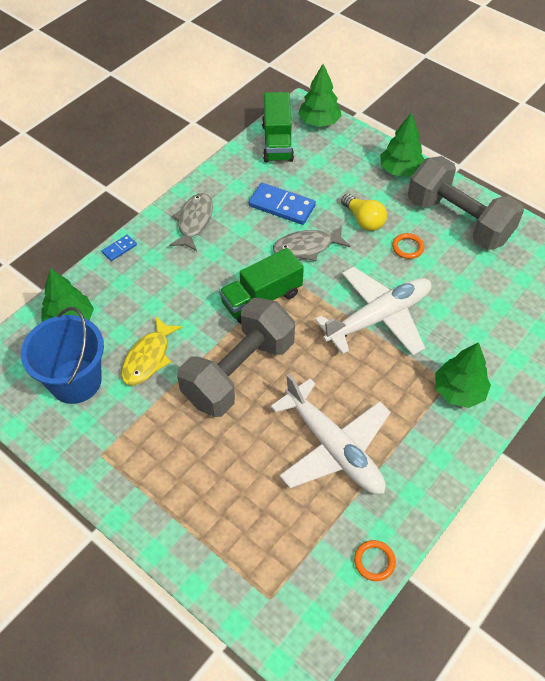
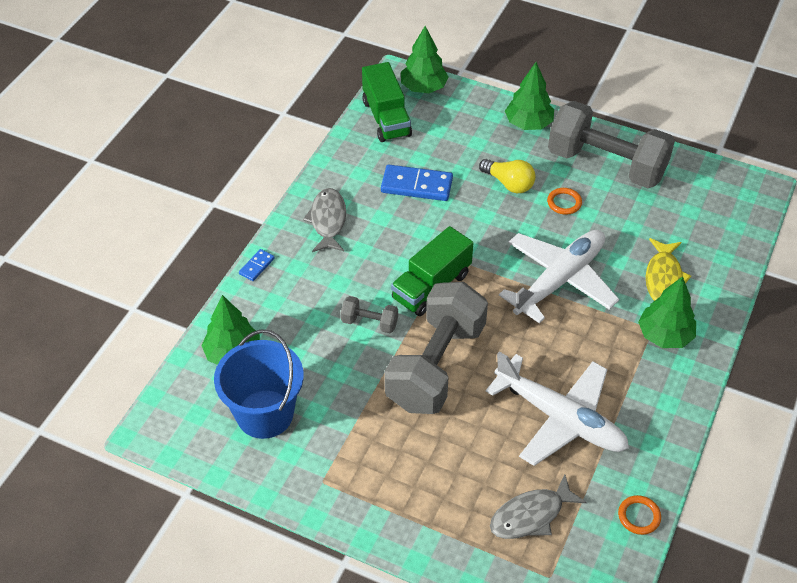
camera: 15 degrees left, 5 degrees down
(148, 358) = (334, 373): yellow fish -> yellow fish (663, 278)
(195, 319) = (369, 322): none -> grey dumbbell
(307, 247) = (459, 223): grey fish -> grey fish (531, 515)

